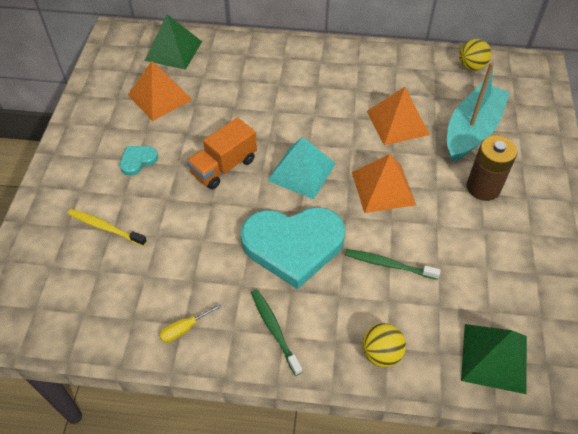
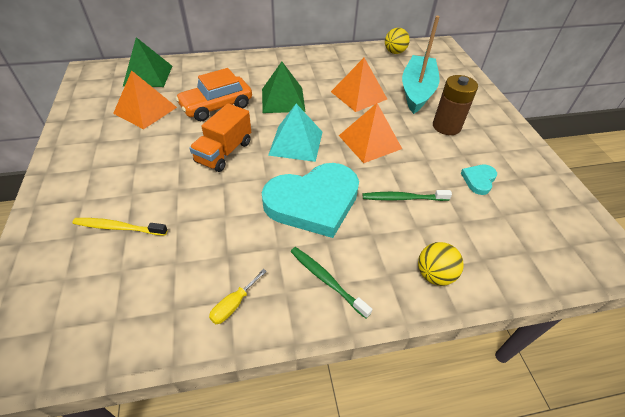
camera: 20 degrees left, 5 degrees down
(138, 161) = (138, 163): turquoise heart -> turquoise heart (478, 180)
(233, 106) = (216, 106): none -> orange car
(494, 357) = (528, 251): green pyramid -> green pyramid (283, 100)

